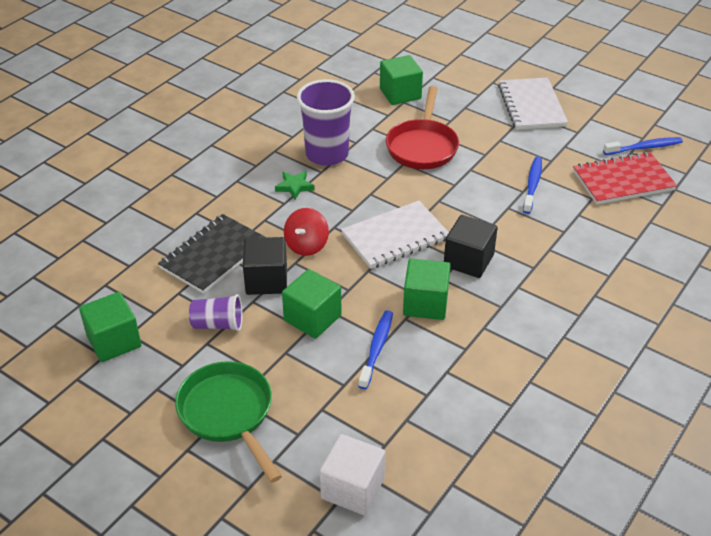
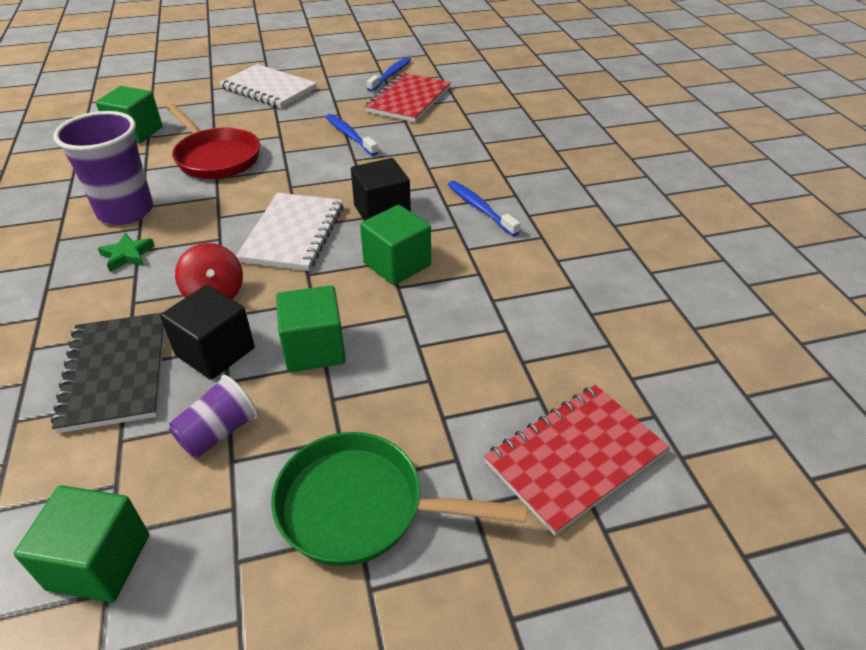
camera: 50 degrees left, 0 degrees up
(352, 488) = (575, 458): white cube -> red notebook
(376, 349) = (412, 328): blue toothbrush -> blue toothbrush (480, 208)

